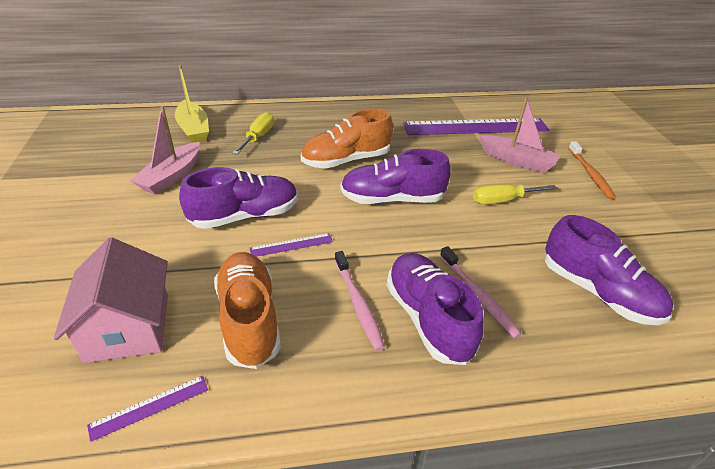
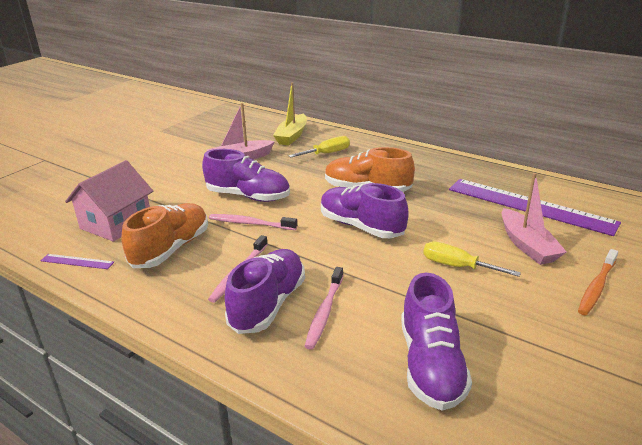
camera: 45 degrees right, 10 degrees down
(291, 245) = (250, 223): purple ruler -> pink toothbrush

